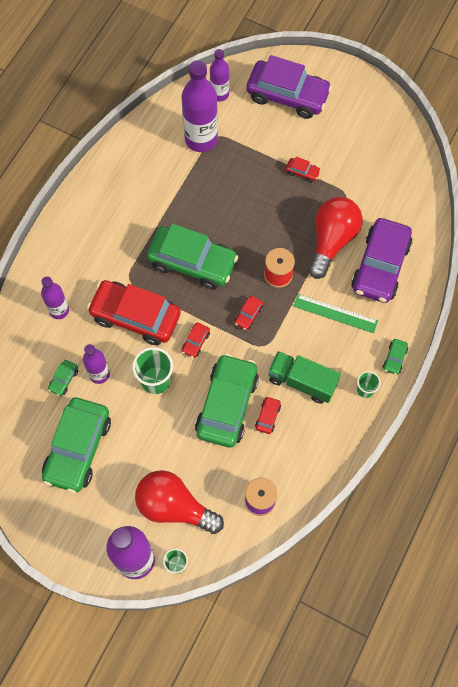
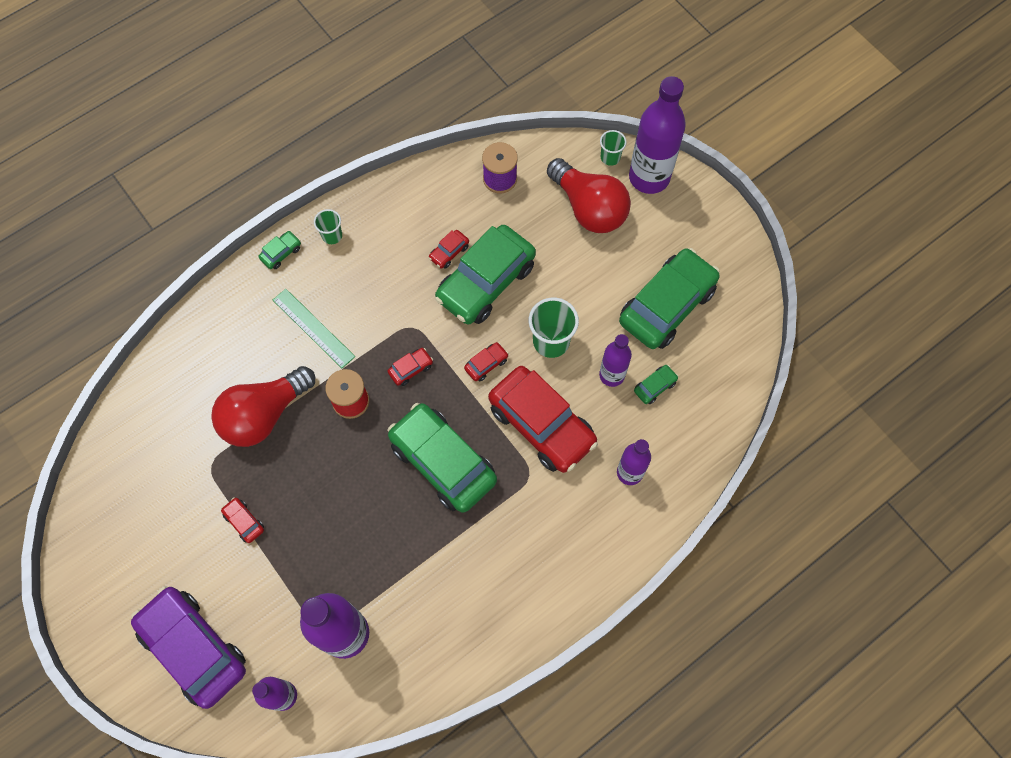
camera: 155 degrees left, 0 degrees up
(302, 382) = (393, 271): green truck -> none
(380, 266) = (229, 359): purple car -> none

